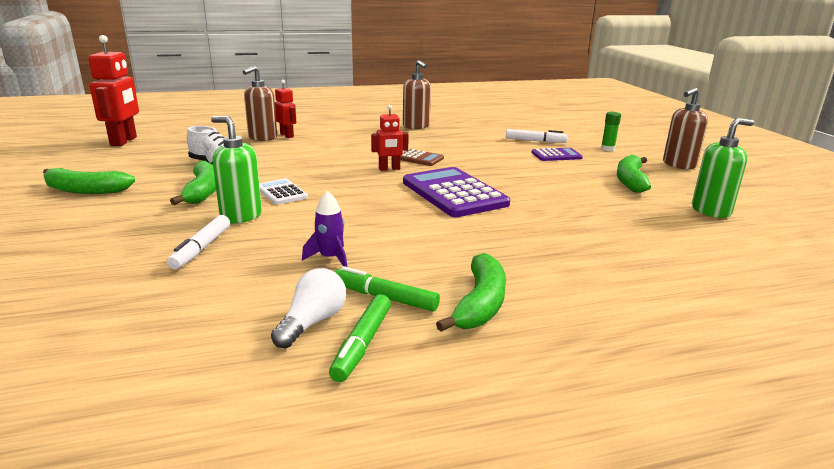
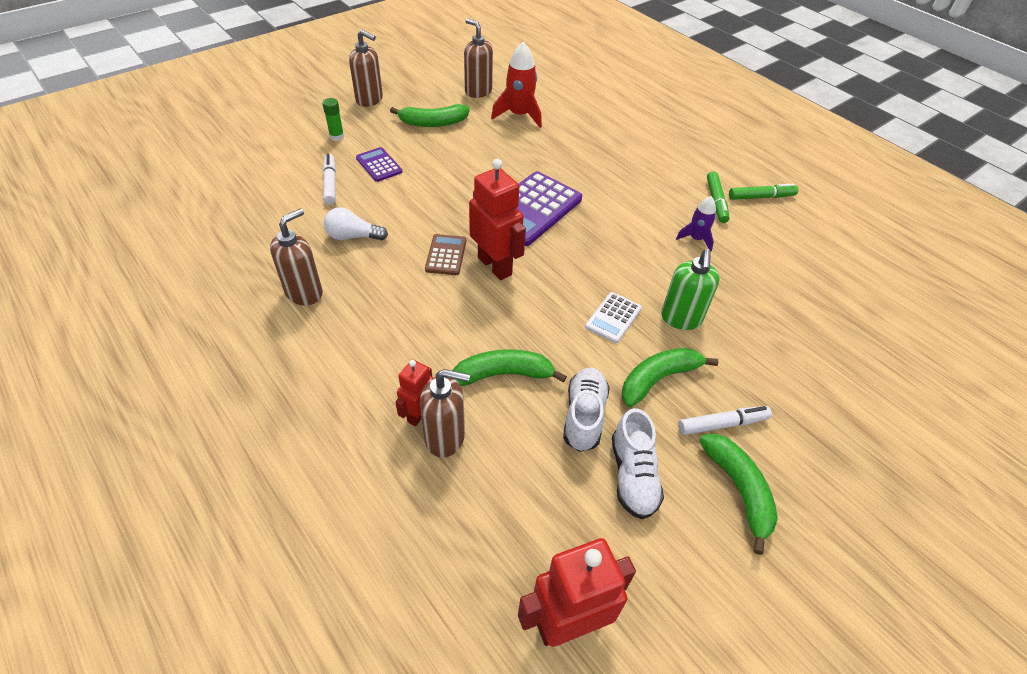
camera: 115 degrees left, 25 degrees up
(156, 168) = (633, 475): none -> white shoe
(202, 248) = (745, 310): white marker -> white marker (722, 424)
(312, 322) = (763, 220): white light bulb -> white light bulb (353, 236)
(389, 169) = (495, 266): red robot -> red robot, size x1.74
(480, 304) = (688, 167): green banana -> green banana (503, 374)
(648, 222) = (519, 115): none -> red rocket
(711, 211) = (478, 91): green soap dispenser -> brown soap dispenser

